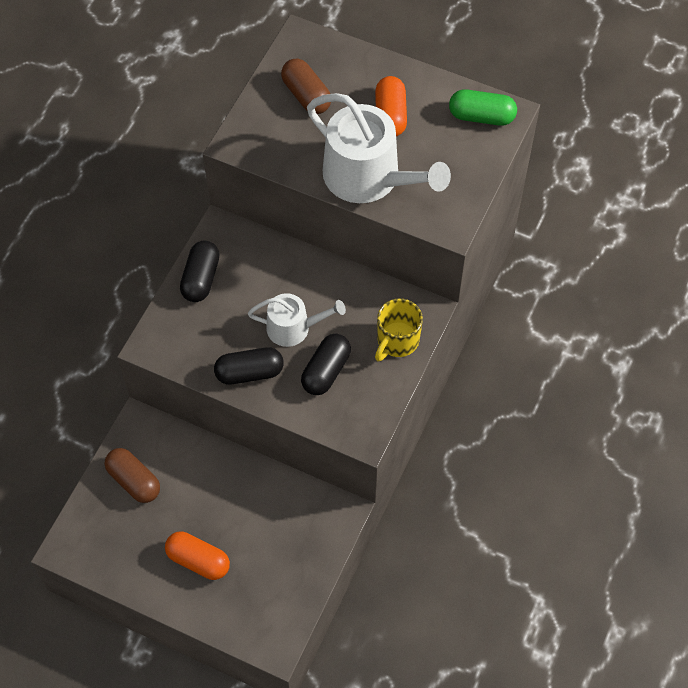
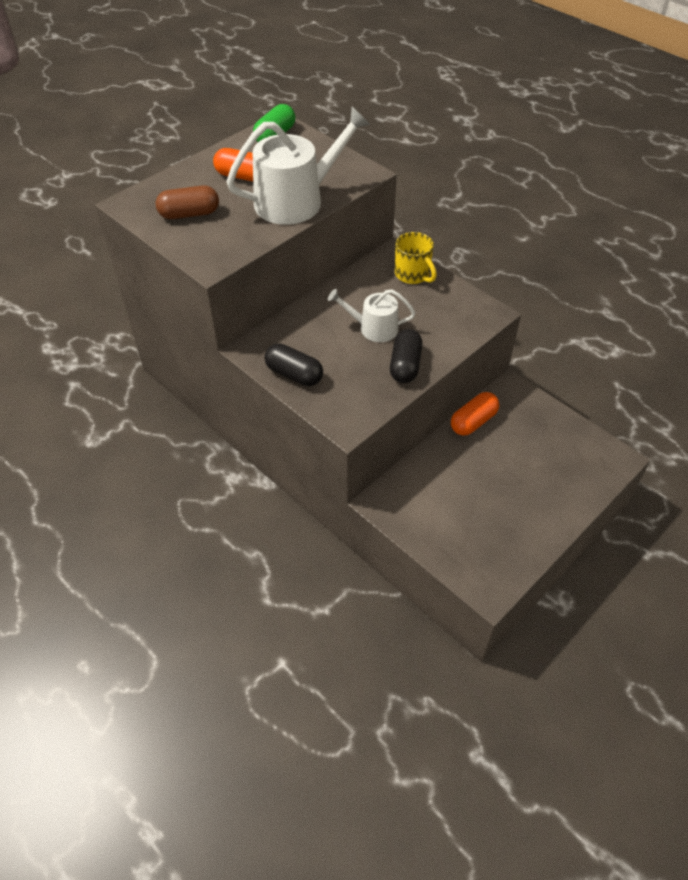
camera: 70 degrees left, 10 degrees down
(134, 481) = (436, 520): brown capsule -> none
(198, 560) = (529, 491): orange capsule -> orange capsule (473, 422)
(294, 328) = (373, 328): white watering can -> white watering can turned 105 degrees counterclockwise
(326, 371) = (423, 319): black capsule -> none

